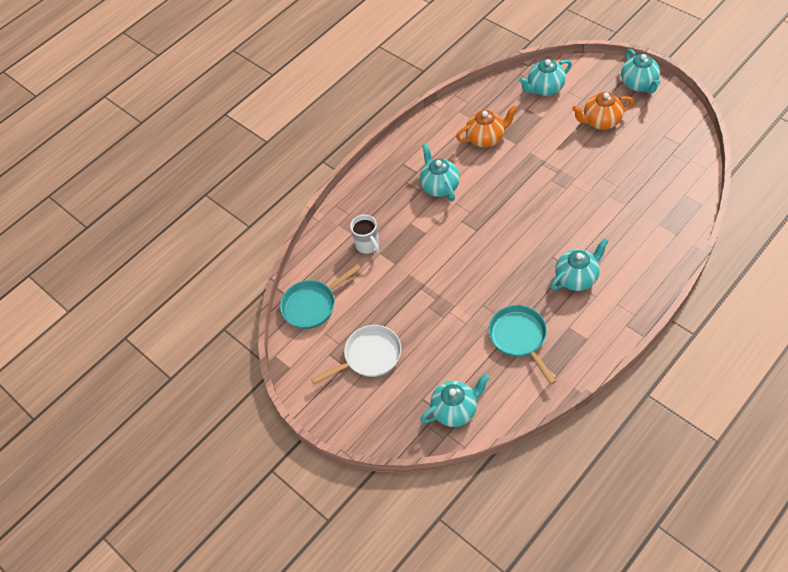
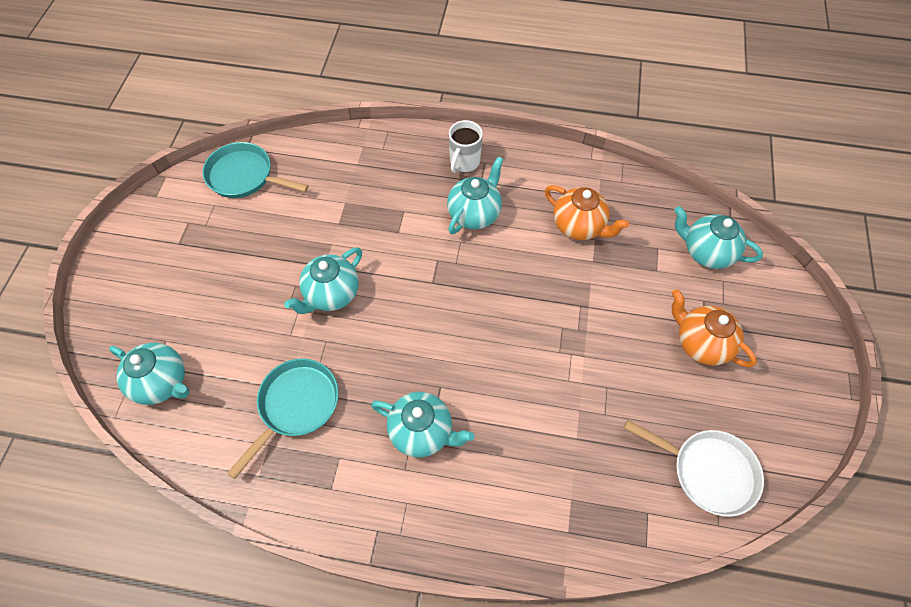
camera: 50 degrees right, 5 degrees up
(368, 245) = (350, 186): white mug -> white mug (464, 162)
(369, 356) = (201, 260): white pan -> white pan (708, 471)
(639, 84) = (804, 362): turquoise teapot -> turquoise teapot (331, 294)

